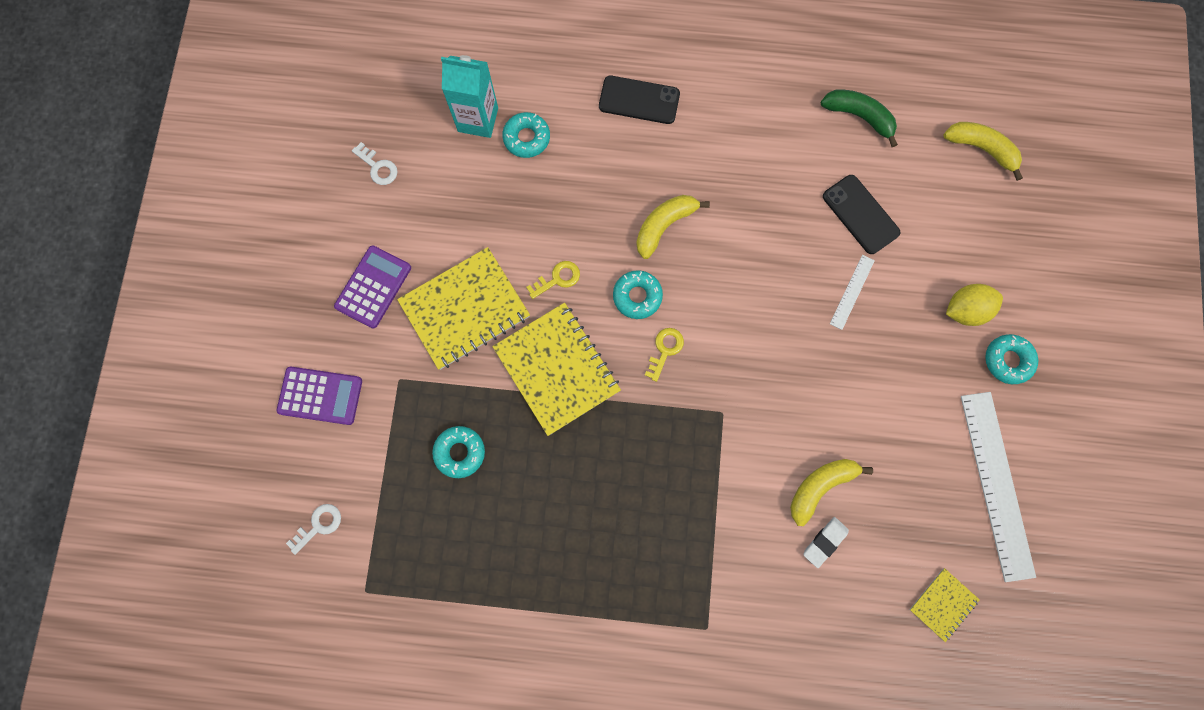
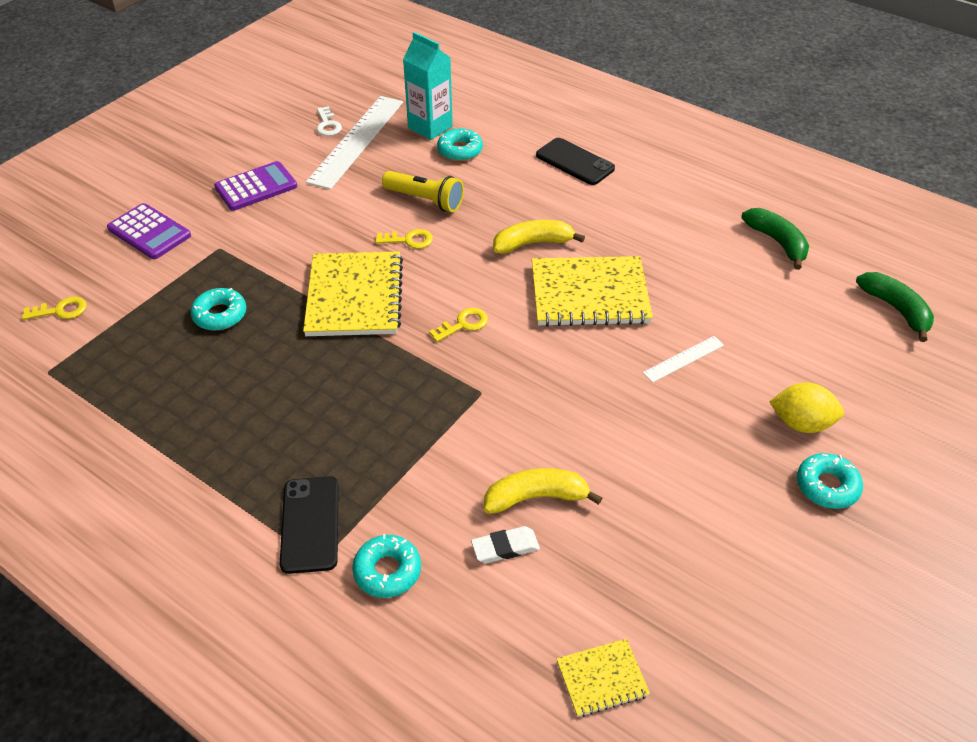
camera: 30 degrees right, 30 degrees down
(318, 526) = (60, 310): white key -> yellow key
(465, 309) = (314, 228): yellow notebook -> yellow notebook (589, 294)
(539, 221) = (425, 200): none -> yellow flashlight
(637, 296) = (469, 278): turquoise donut -> turquoise donut (387, 571)
(860, 214) = (732, 307): black phone -> black phone (310, 524)
(981, 149) = (896, 309): yellow banana -> green banana
(996, 484) = (745, 593): white ruler -> white ruler (357, 141)

